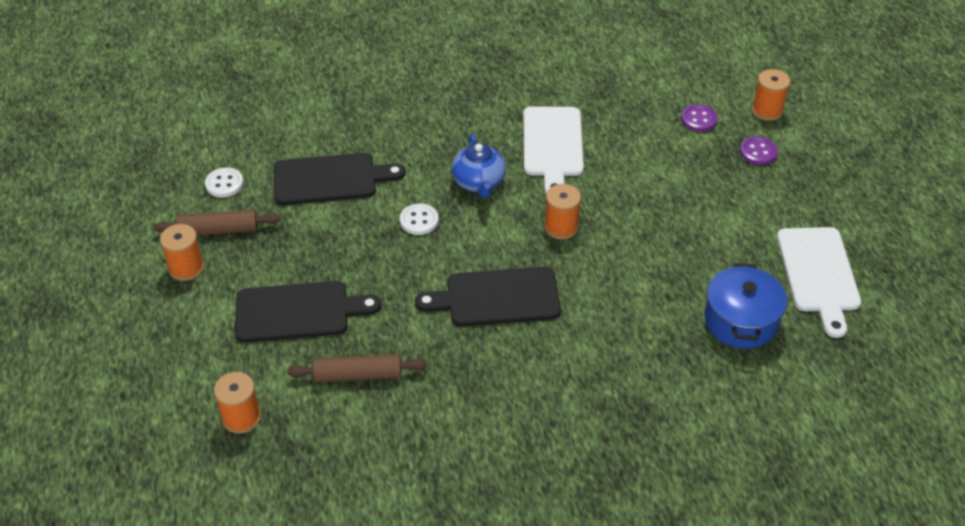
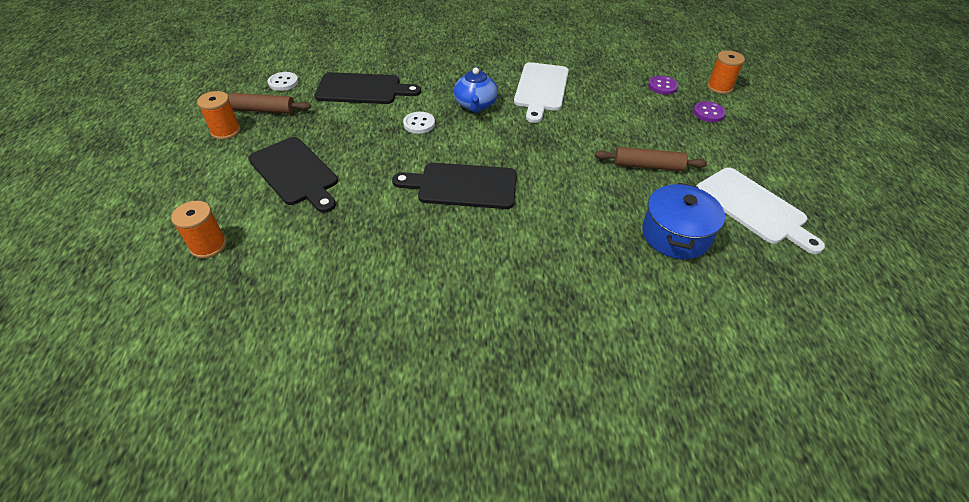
camera: 10 degrees right, 0 degrees up
(298, 311) = (295, 173): black cutting board -> black cutting board turned 45 degrees clockwise
(358, 374) = (322, 227): brown rolling pin -> brown rolling pin (648, 166)
(561, 227) = (532, 143): orange spool -> none
(819, 274) = (753, 207): white cutting board -> white cutting board turned 45 degrees counterclockwise

